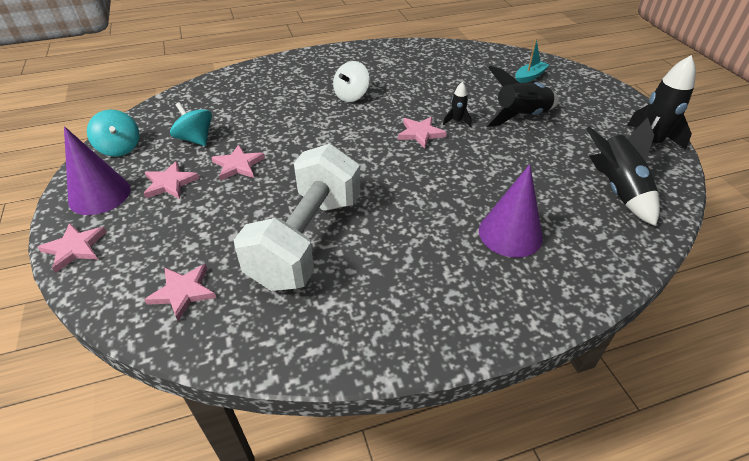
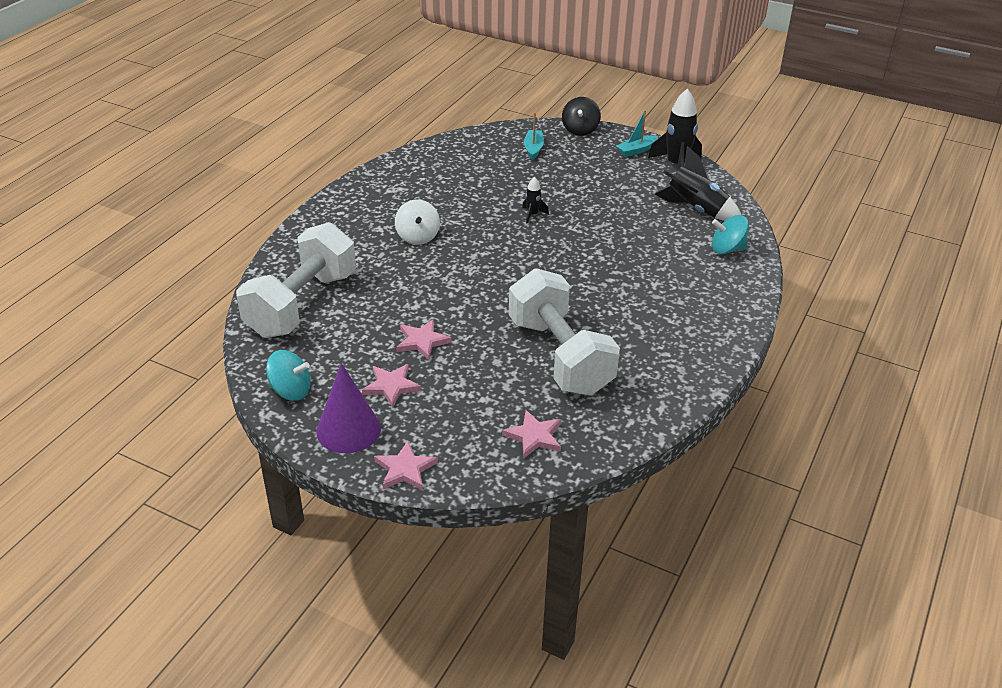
camera: 45 degrees left, 5 degrees down
(196, 139) = (347, 344): turquoise spinning top -> turquoise spinning top (727, 249)
(217, 100) = (302, 304): none -> white dumbbell
(420, 133) = (521, 239): pink star -> none
(510, 234) = (673, 274): purple cone -> none
(521, 117) = (572, 187): black rocket -> none
(591, 80) = (580, 130): none -> black spinning top
(623, 115) = (636, 150): none -> turquoise boat

